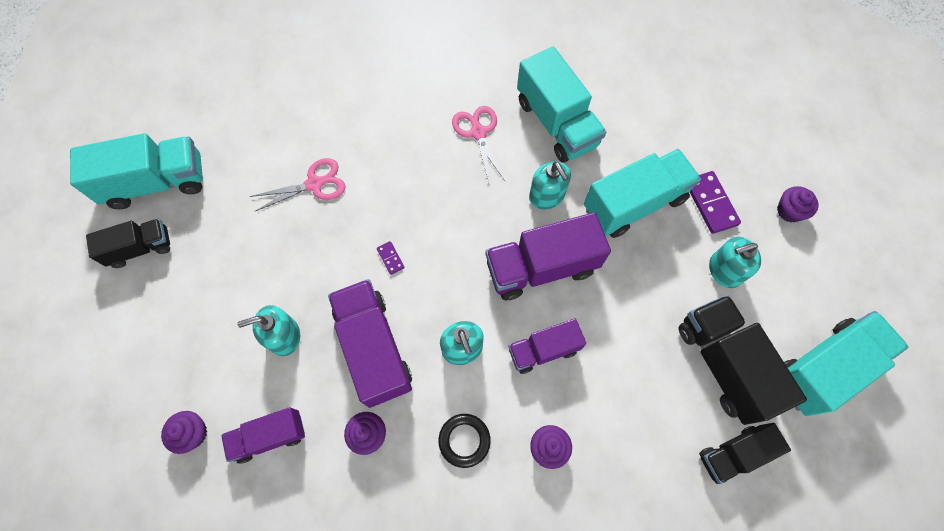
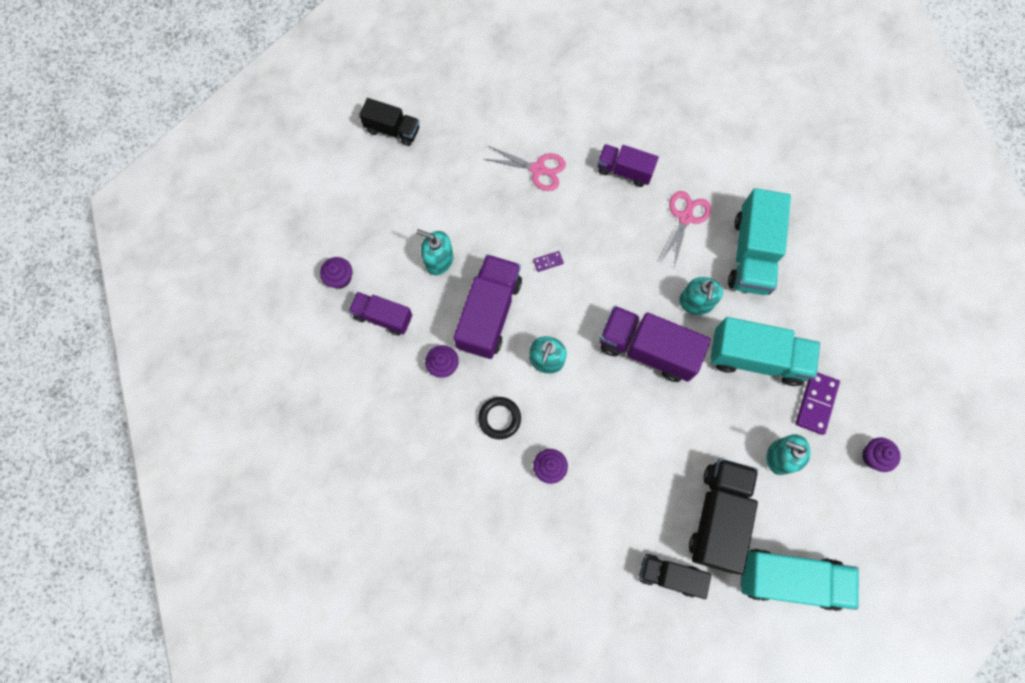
camera: 40 degrees right, 5 degrees up
(156, 183) = (434, 90): turquoise truck -> none
(390, 258) = (548, 262): purple domino -> purple domino turned 60 degrees clockwise
(543, 350) = (600, 405): purple truck -> purple truck (624, 171)

